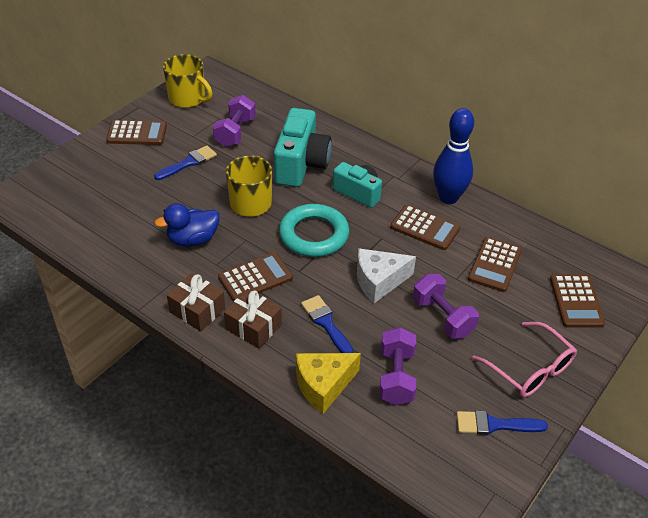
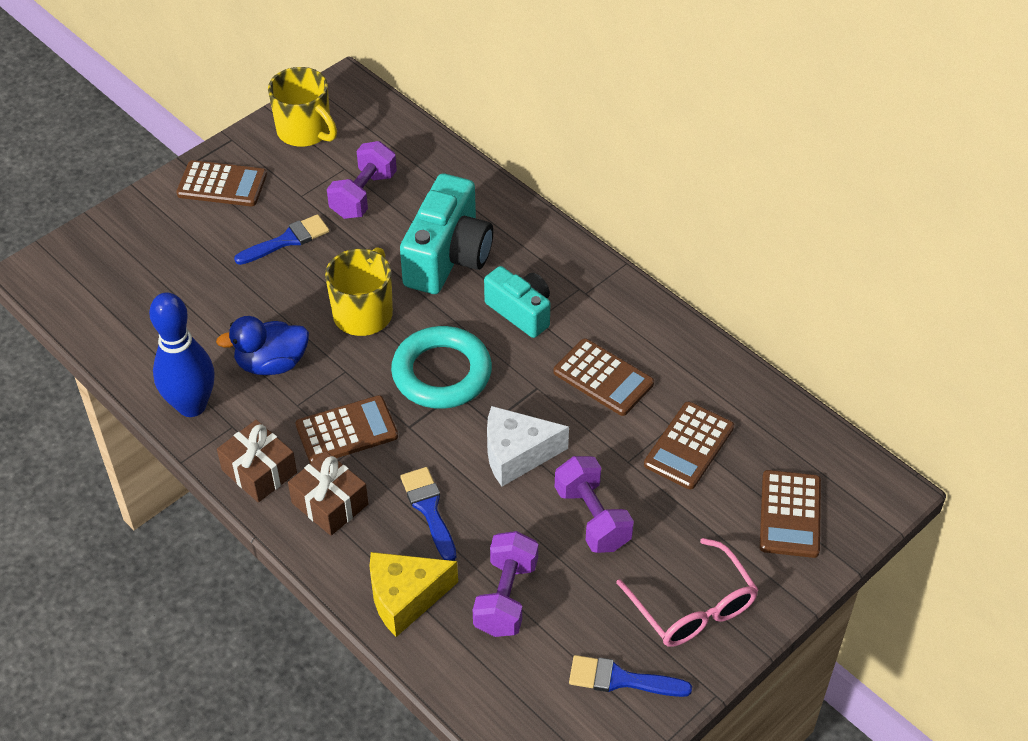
camera: 10 degrees right, 5 degrees up
(448, 198) = (651, 332): blue bowling pin -> blue bowling pin (192, 405)

